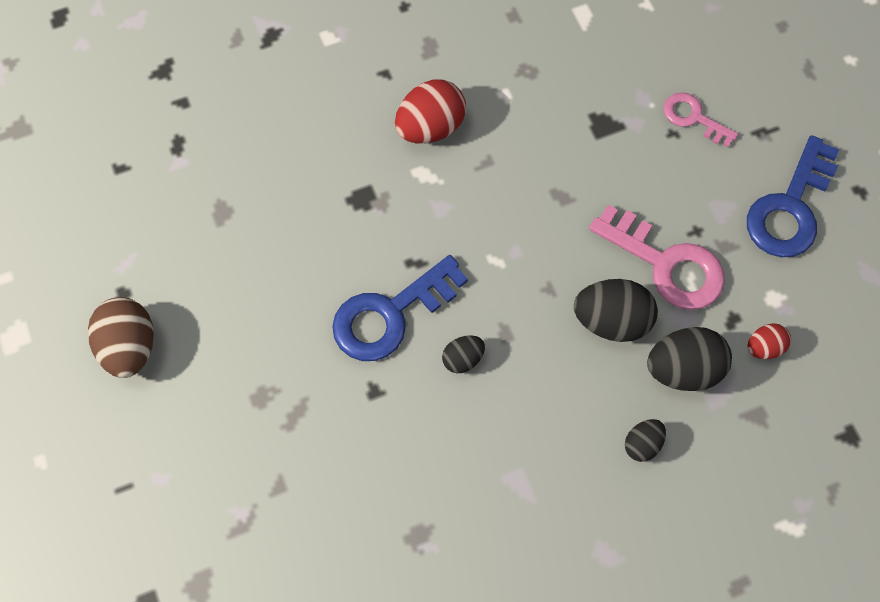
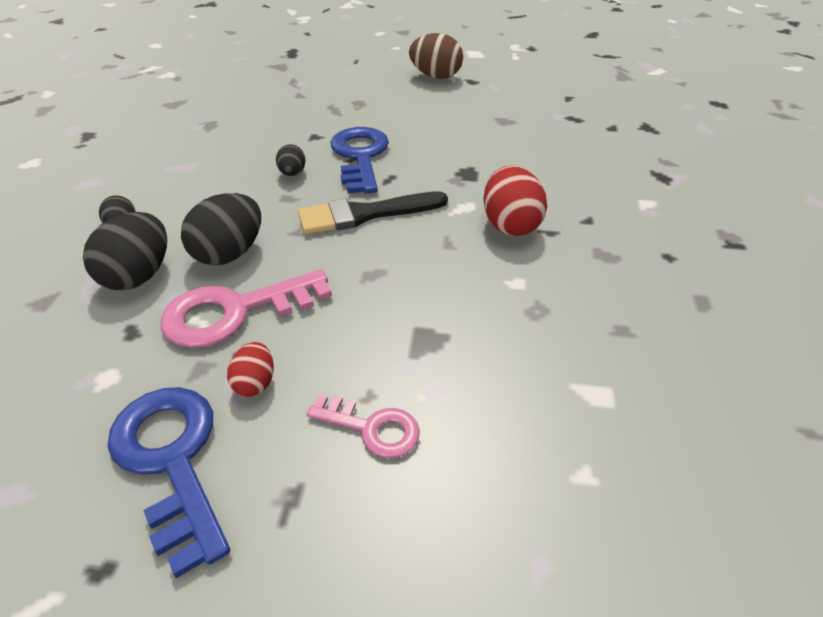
camera: 120 degrees right, 25 degrees down
(488, 248) = (365, 214): none -> black brush
(693, 118) = (372, 428): pink key -> pink key turned 45 degrees clockwise
(764, 347) = (80, 340): red egg -> red egg (255, 383)

